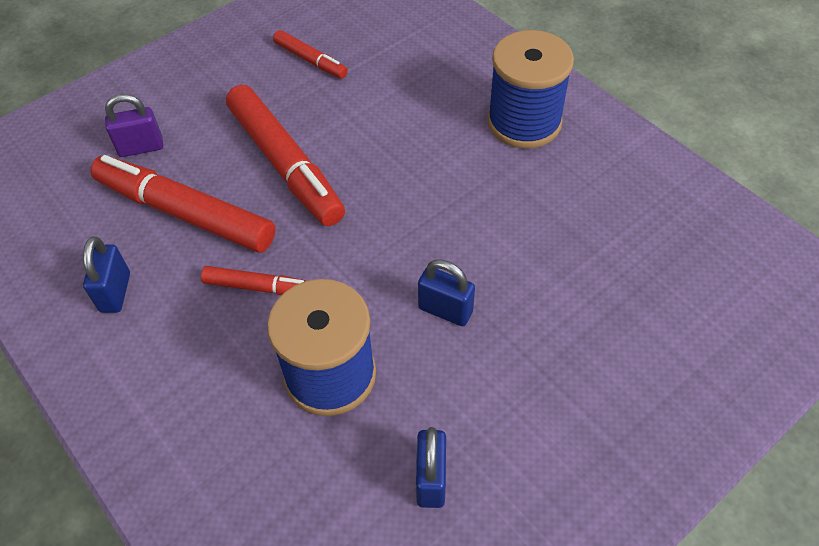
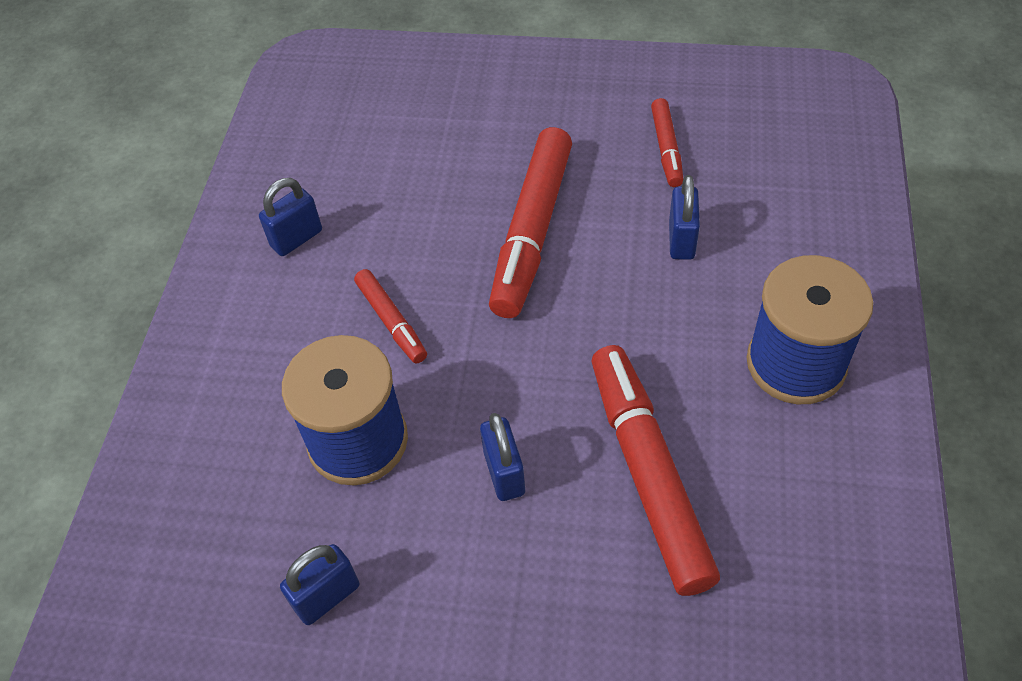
camera: 50 degrees right, 0 degrees up
(141, 147) = (443, 130): purple padlock -> none
(185, 213) = (411, 213): red marker -> red marker (648, 474)
(383, 104) = (681, 240): none -> blue padlock

